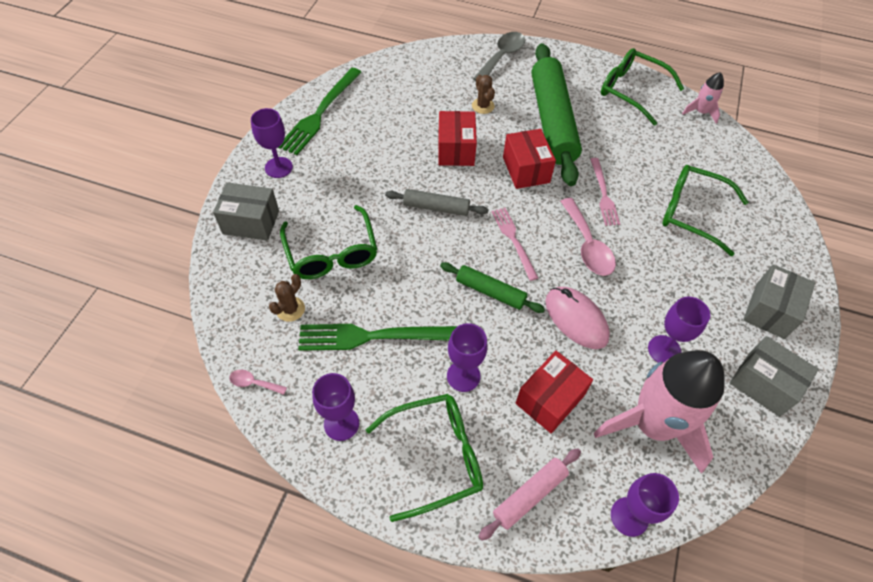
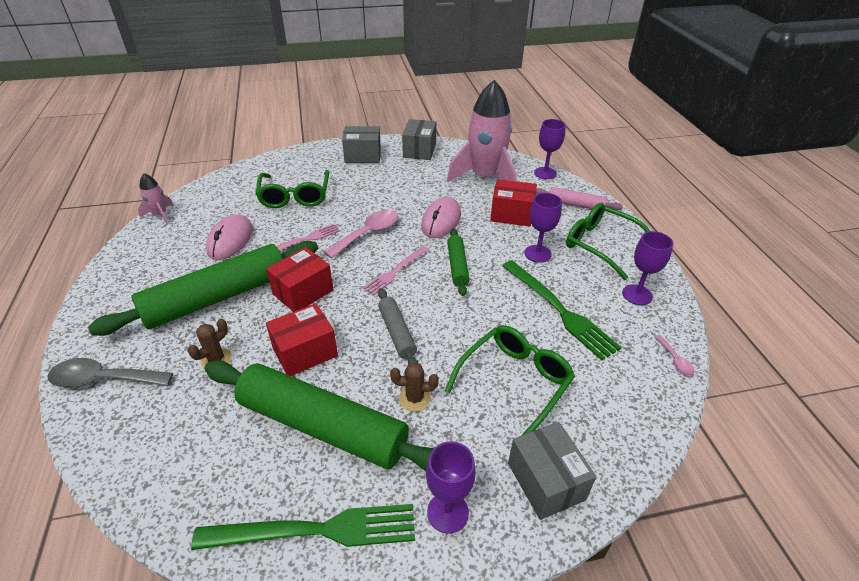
camera: 120 degrees left, 15 degrees down
(290, 309) = (596, 377): brown cactus -> brown cactus (414, 398)
(384, 137) = (322, 426): none -> green rolling pin
(632, 91) = (141, 259): green glasses -> none
(632, 146) = (230, 240): none -> pink mouse
(664, 350) = (430, 184): purple goblet -> none

